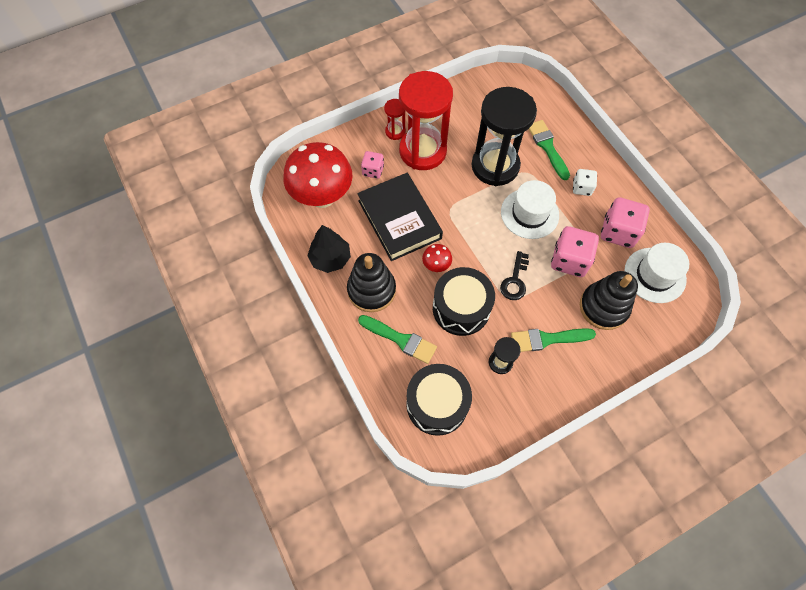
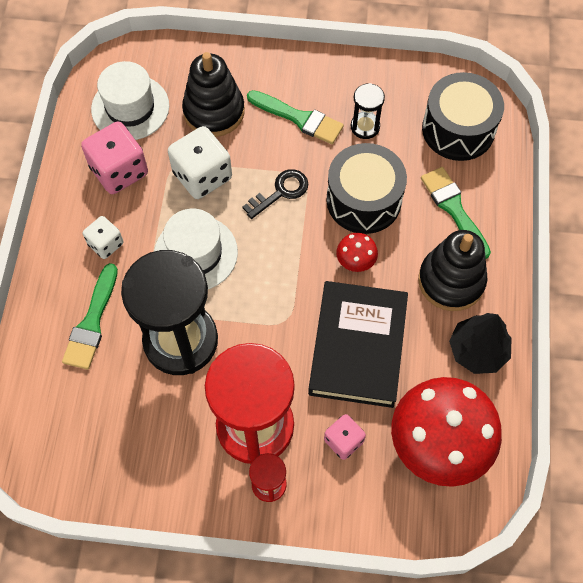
camera: 145 degrees left, 0 degrees up
(569, 260) = (202, 175): pink dice -> white dice

